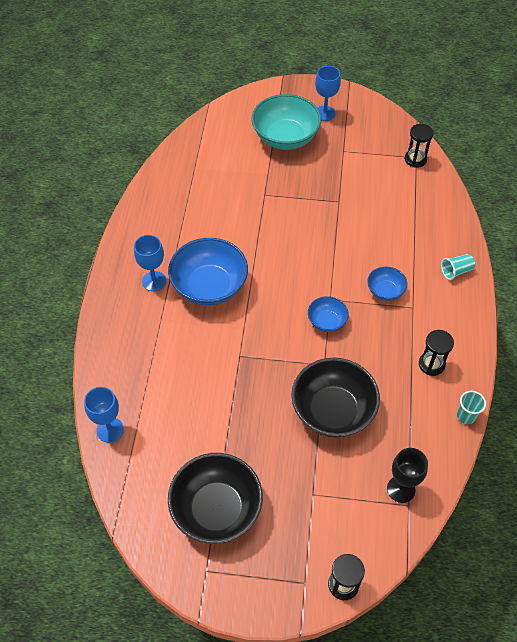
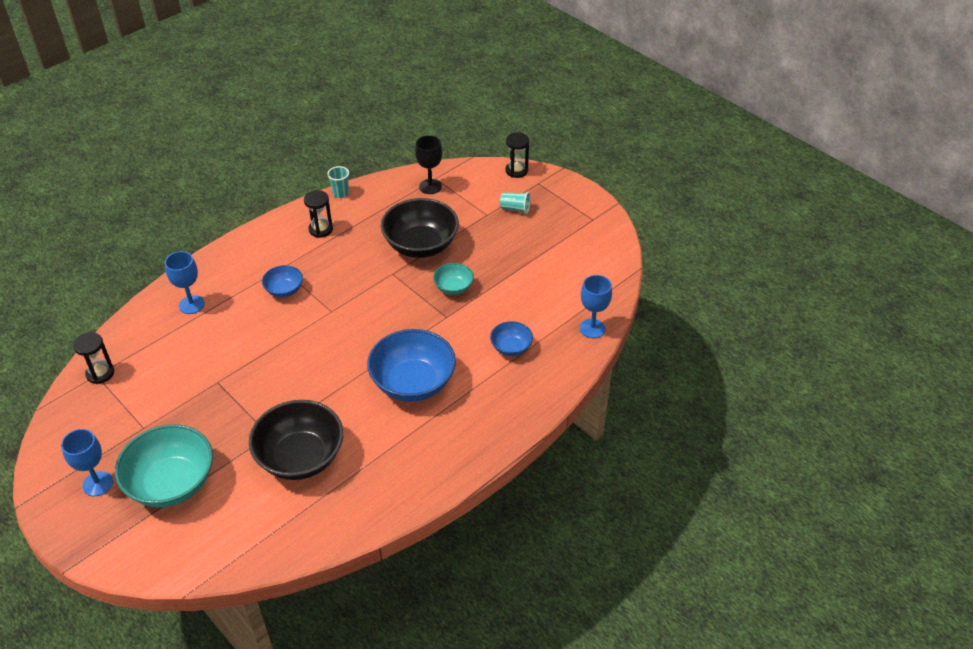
camera: 140 degrees left, 10 degrees down
(154, 281) = (455, 419): blue goblet -> blue goblet (191, 304)
(216, 509) = (557, 242): black bowl -> black bowl (300, 457)
(261, 387) = (453, 288): none -> turquoise bowl
(327, 321) = (354, 298): blue bowl -> blue bowl (511, 347)
(456, 271) = (215, 269): turquoise cup -> turquoise cup (515, 209)

